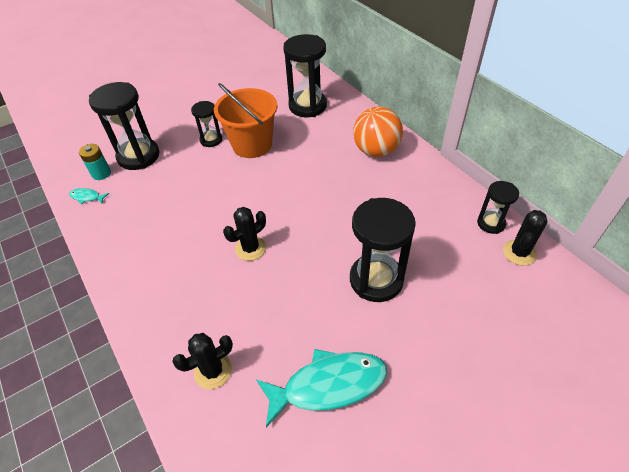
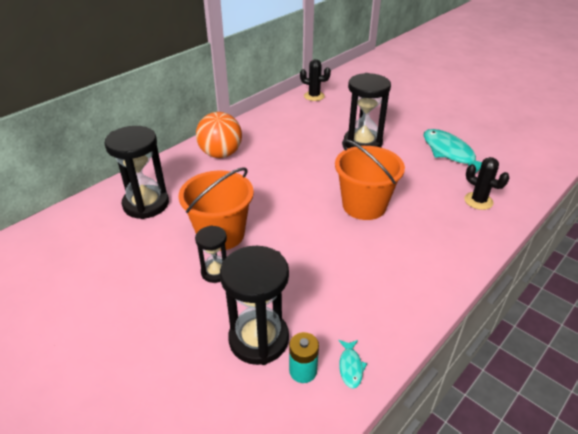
camera: 105 degrees left, 10 degrees down
(250, 248) = (364, 205): black cactus -> orange bucket
(491, 223) = (292, 104): black hourglass -> none

